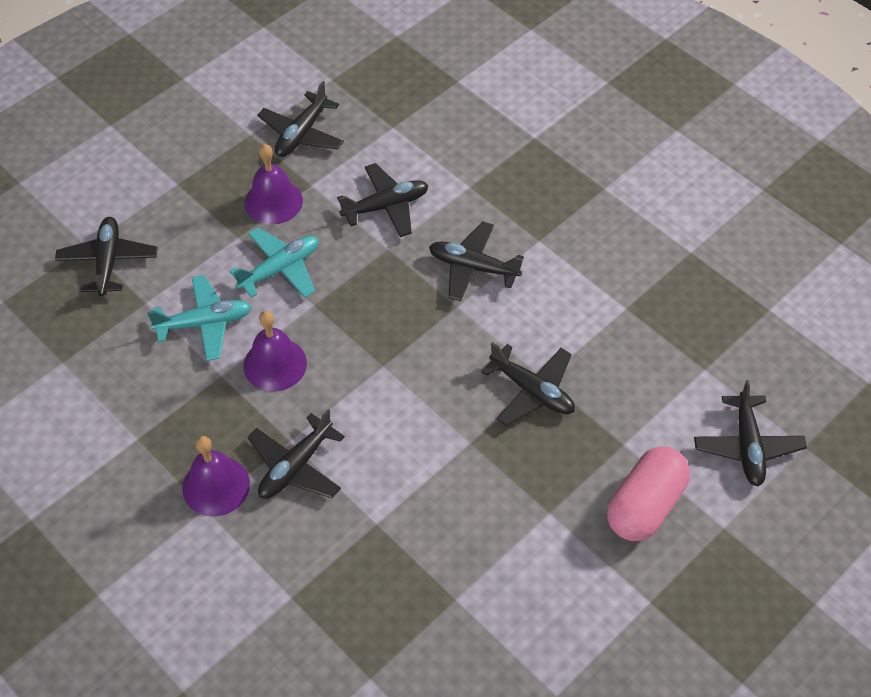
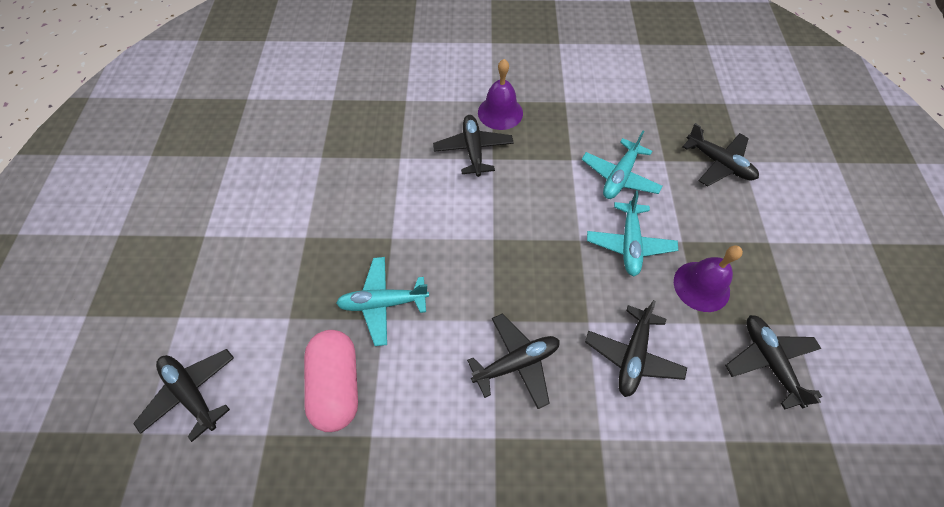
camera: 135 degrees right, 5 degrees up
(275, 364) = (552, 188): purple bell -> none
(532, 391) = (383, 303): black plane -> turquoise plane
(645, 505) = (245, 288): pink capsule -> pink capsule (337, 385)

